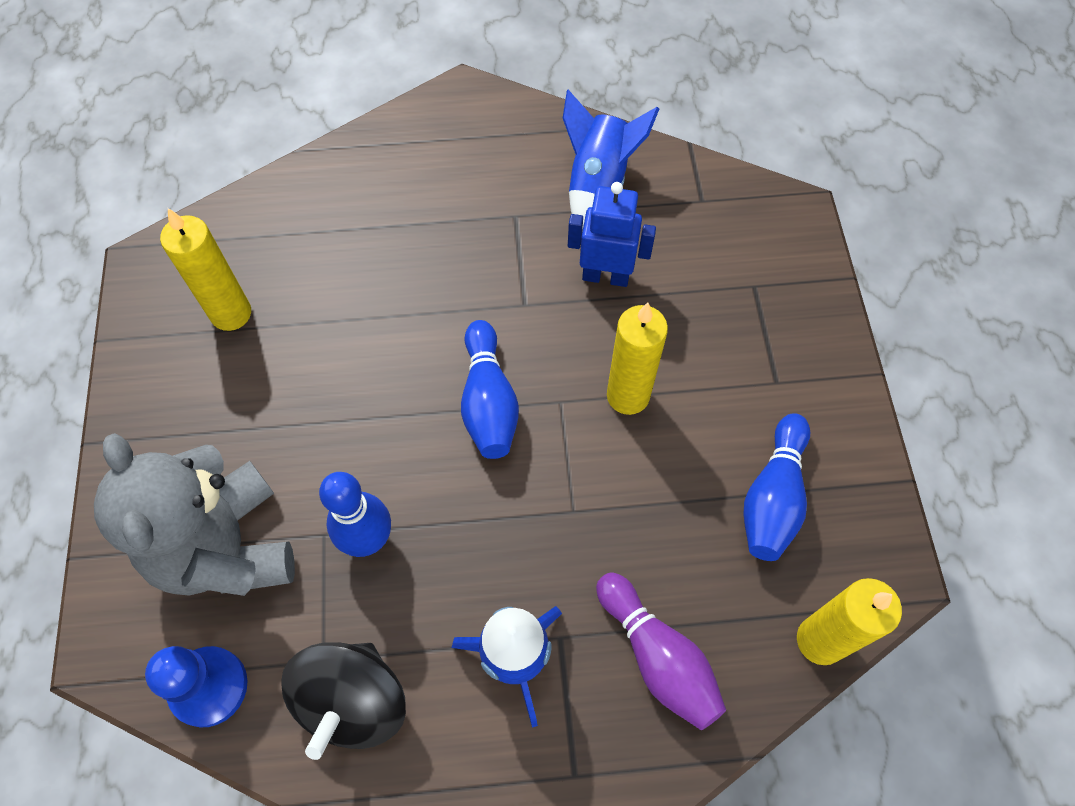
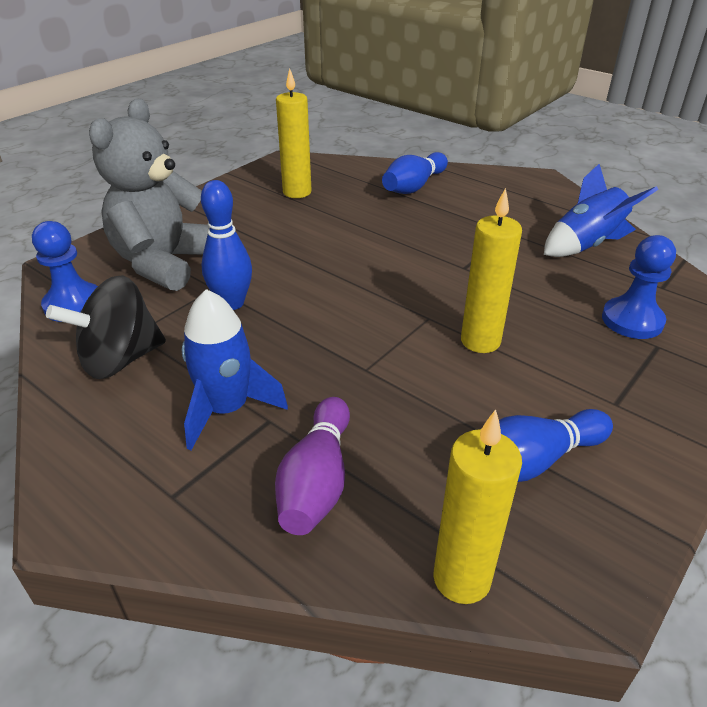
camera: 45 degrees right, 25 degrees down
(488, 402) = (382, 292): blue bowling pin -> blue bowling pin (414, 187)
(605, 276) = (538, 283): blue robot -> none
(714, 268) = (632, 320): none -> blue pawn

